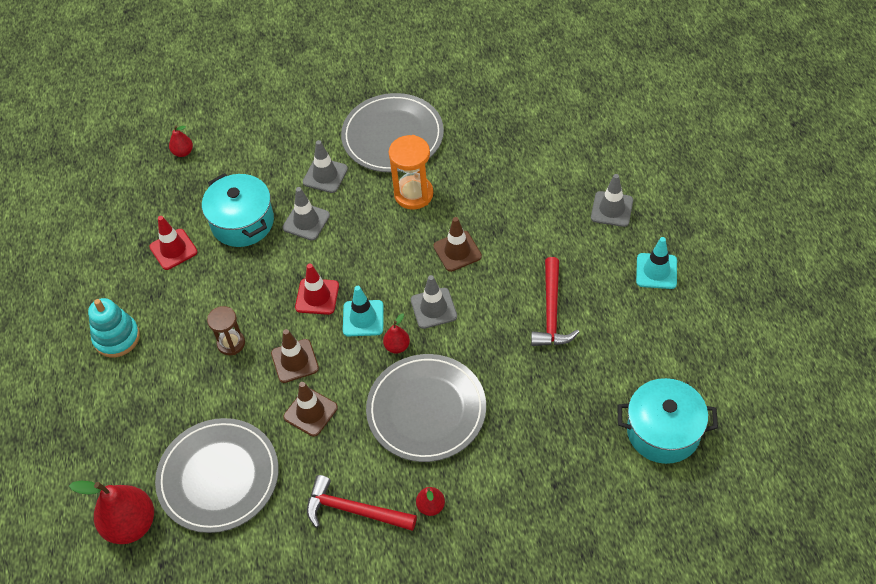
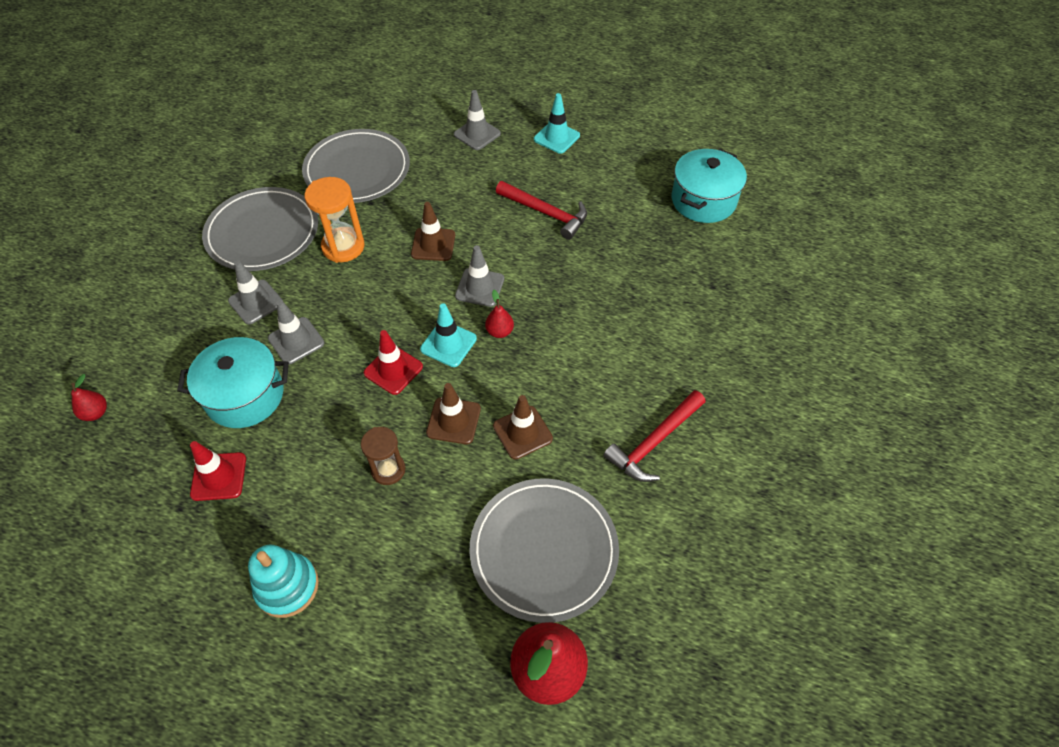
camera: 65 degrees left, 0 degrees up
(426, 410) = (583, 340): grey plate -> grey plate (357, 170)
(431, 506) = (684, 380): red pear -> none

